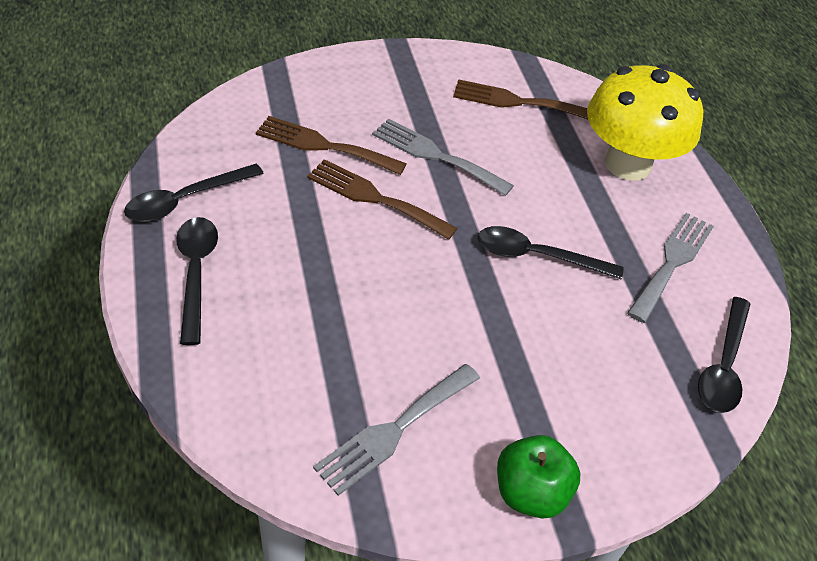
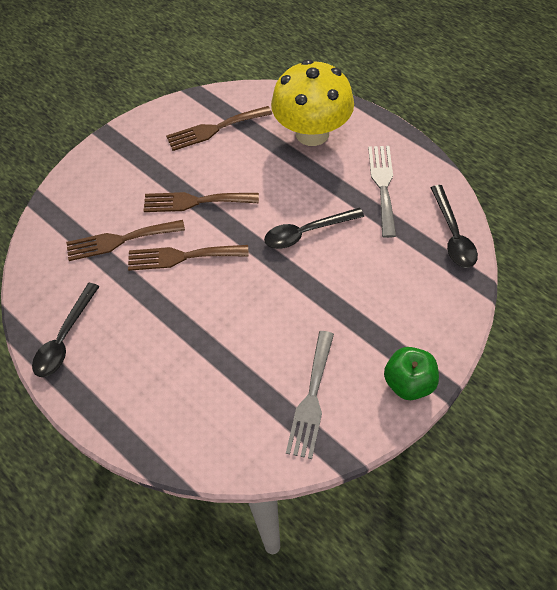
camera: 25 degrees left, 10 degrees up
(196, 273) = (115, 383): black spoon -> none
(435, 155) = (195, 201): grey fork -> brown fork

